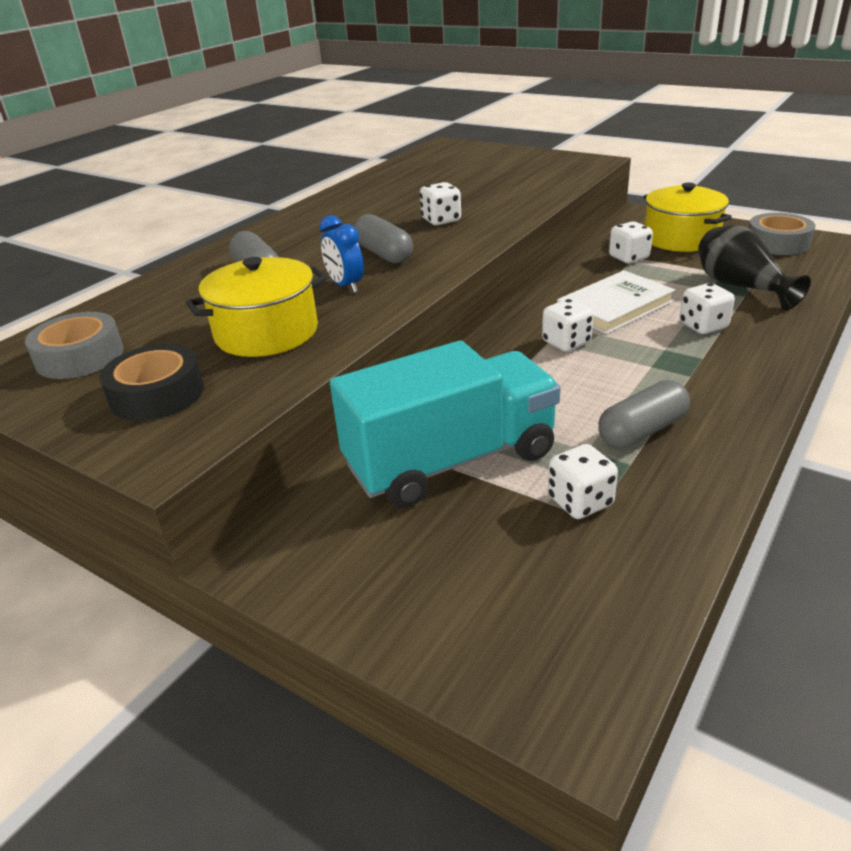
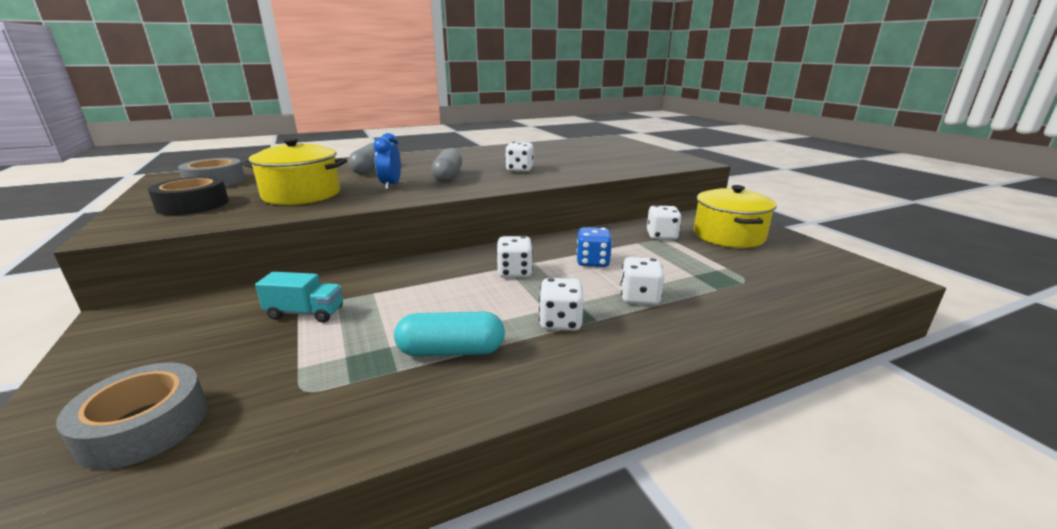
camera: 30 degrees right, 10 degrees down
(451, 461) = (305, 313): turquoise truck -> turquoise truck, size x0.42
(580, 502) = (314, 379): white dice -> white dice (560, 322)
(614, 306) = (592, 262): white book -> blue dice
(642, 430) = (451, 351): grey capsule -> turquoise capsule
(740, 287) = (724, 282): black vase -> none
(777, 243) = (819, 261): grey tape -> grey tape (144, 425)

